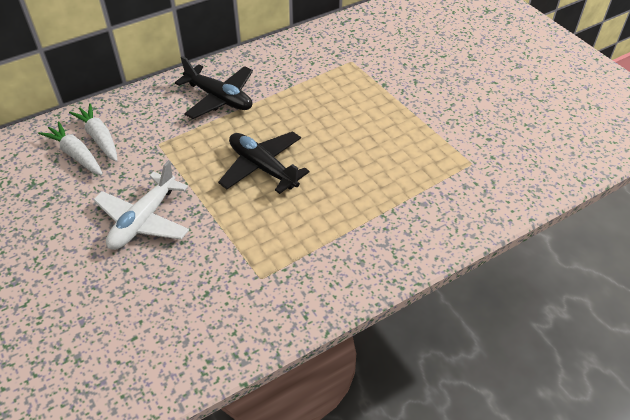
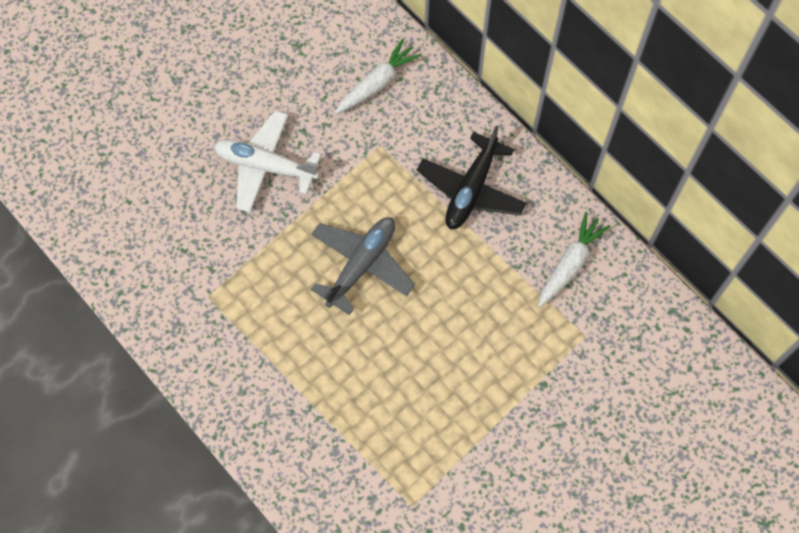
camera: 80 degrees right, 20 degrees up
(76, 155) = (347, 70): white carrot -> white carrot (570, 264)
(263, 168) = (361, 265): black plane -> grey plane

